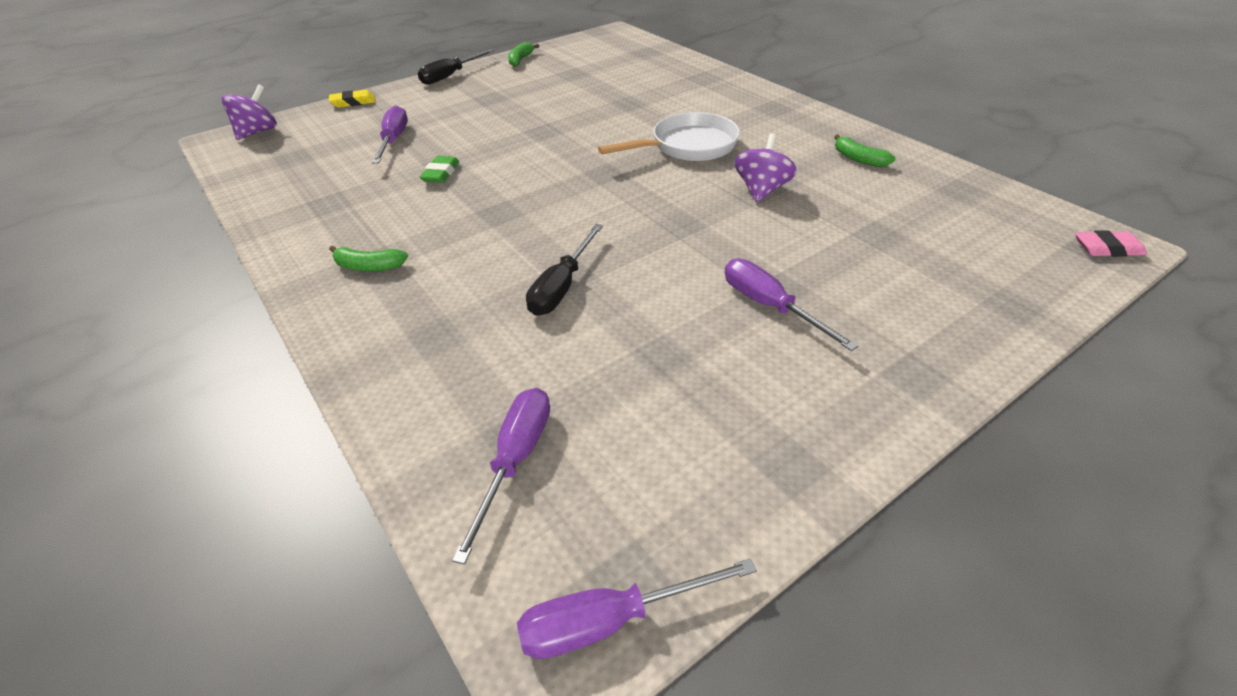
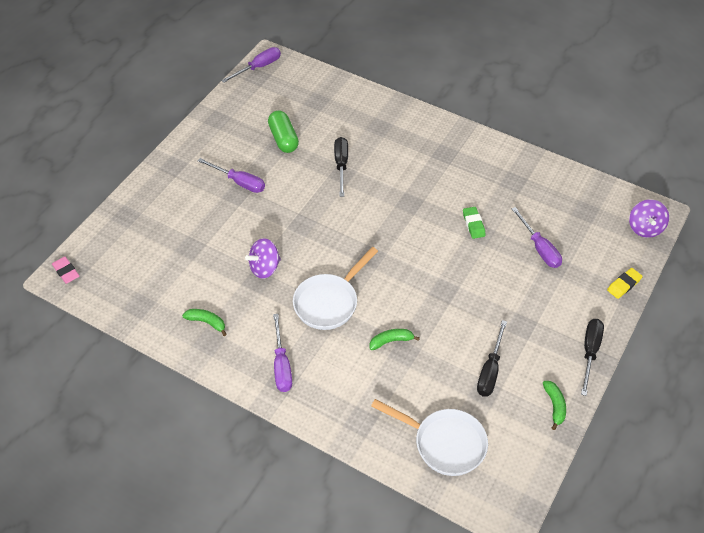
camera: 155 degrees right, 10 degrees up
(368, 266) = (443, 149): green banana -> green banana (391, 341)
(515, 460) = (311, 94): purple screwdriver -> purple screwdriver (281, 365)
(554, 81) = (490, 370): none -> black screwdriver
(635, 59) = (444, 443): none -> white pan
(644, 365) = (283, 139): none -> green capsule
(761, 190) = (265, 268): purple spinning top -> purple spinning top turned 60 degrees clockwise
(1107, 249) = (66, 272): pink eraser -> pink eraser turned 75 degrees clockwise

